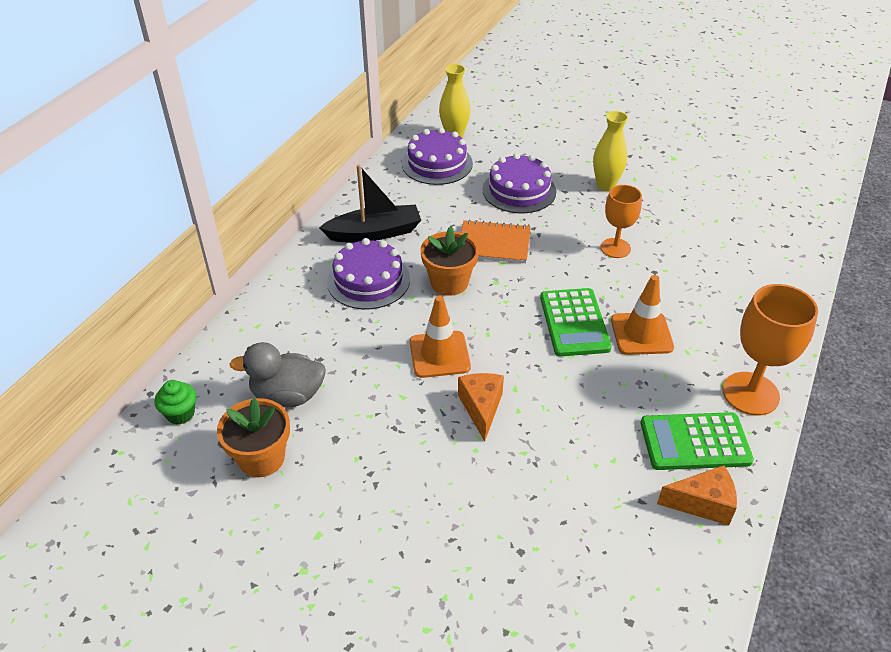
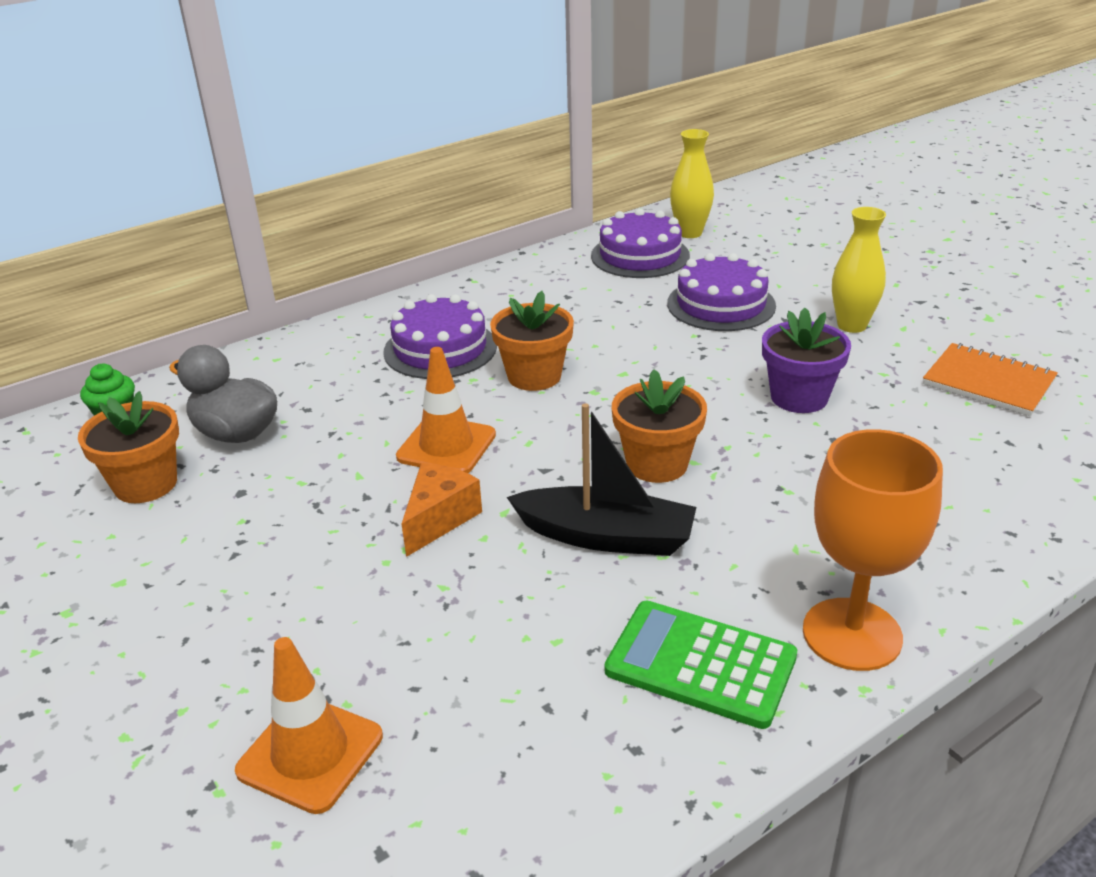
camera: 30 degrees right, 10 degrees down
(374, 233) = (495, 305): black boat -> black boat (606, 536)
(494, 244) = (631, 351): orange notebook -> orange notebook (988, 382)
(574, 323) = (657, 464): green calculator -> orange flower pot
(615, 248) = (799, 397): orange goblet -> purple flower pot
(641, 334) = (744, 505): orange traffic cone -> orange traffic cone (310, 753)
(702, 503) = (637, 748): orange cheese -> none

